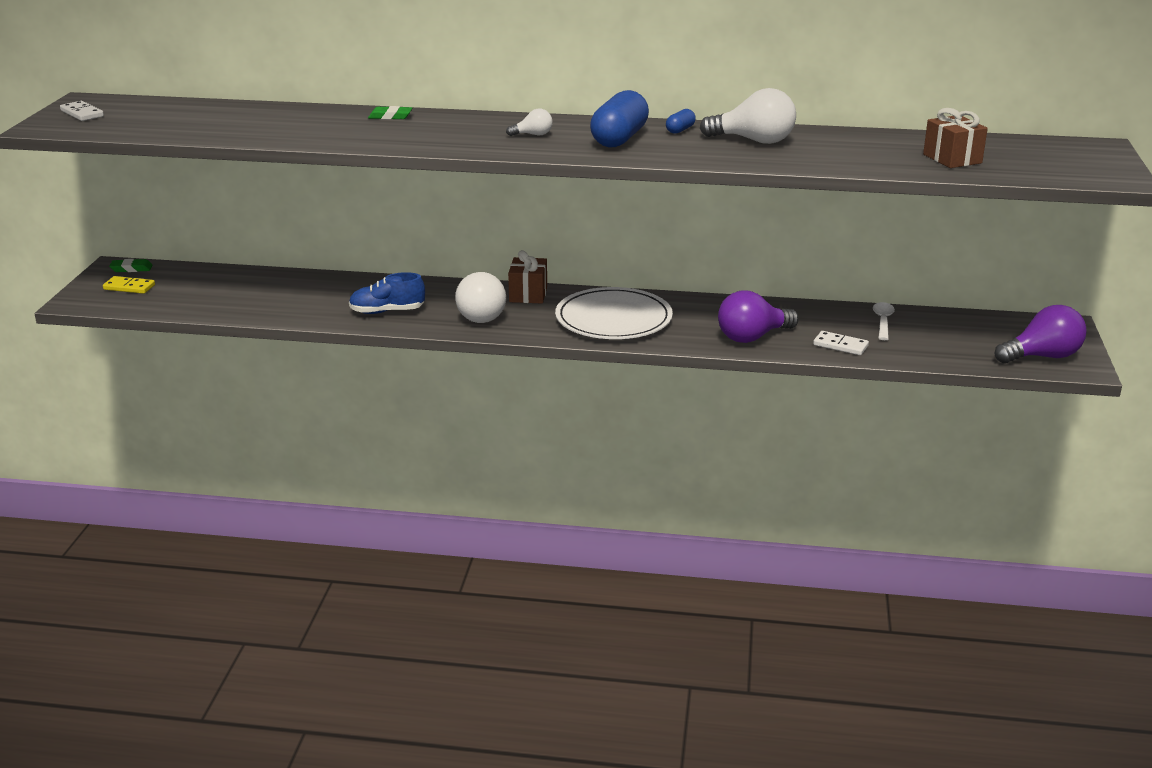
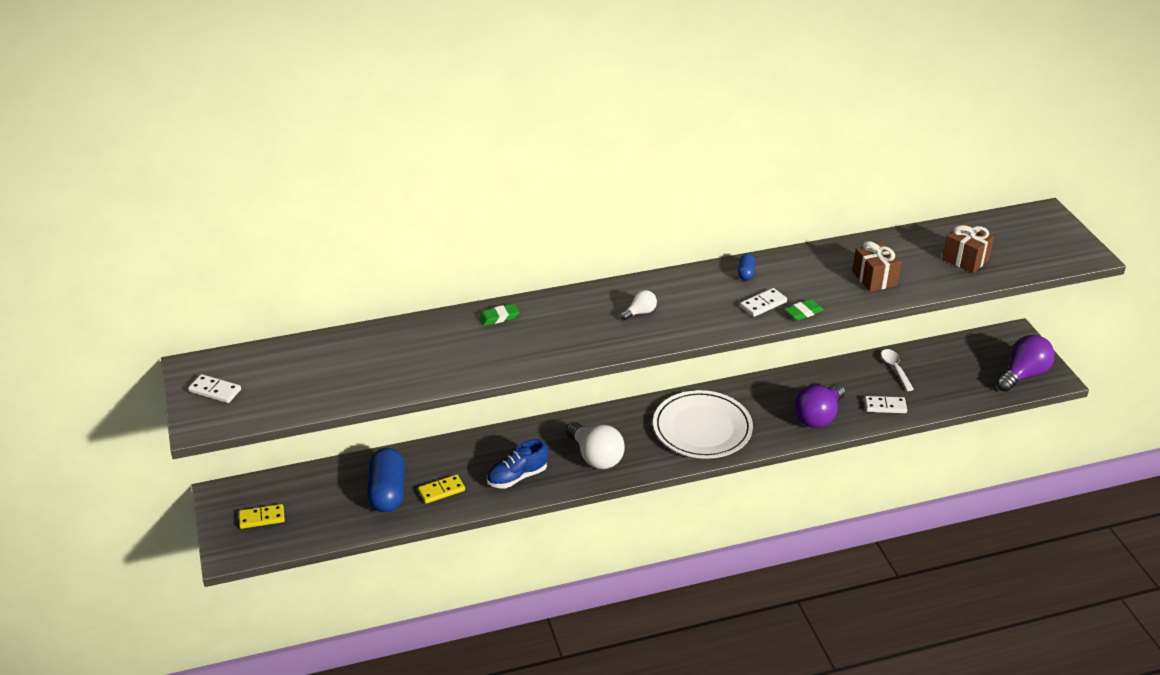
camera: 25 degrees left, 10 degrees up
(131, 268) = (240, 493): green eraser -> green eraser (803, 312)
(305, 305) = (441, 491): none -> yellow domino
(528, 294) = (614, 419): brown gift -> brown gift (874, 278)
(619, 139) = (711, 299): blue capsule -> blue capsule (387, 492)
(671, 150) = (763, 304): none -> white domino
(754, 141) = (812, 274): white light bulb -> none

